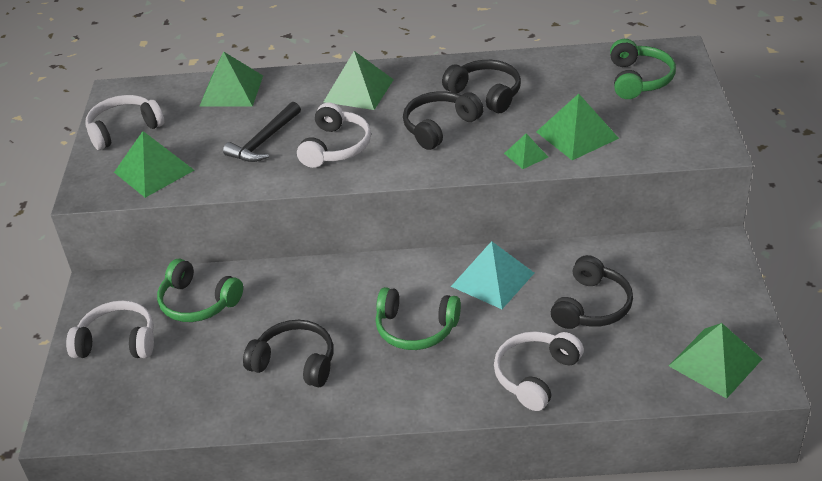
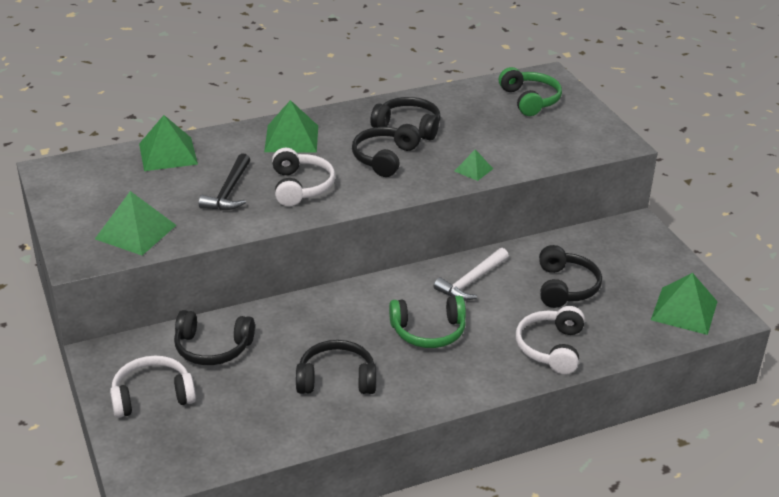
camera: 25 degrees left, 5 degrees down
(124, 129) = (79, 201): white headphones -> none
(198, 302) = (212, 348): green headphones -> black headphones
(492, 279) = (471, 281): turquoise pyramid -> white hammer
(577, 135) = (506, 148): green pyramid -> none

